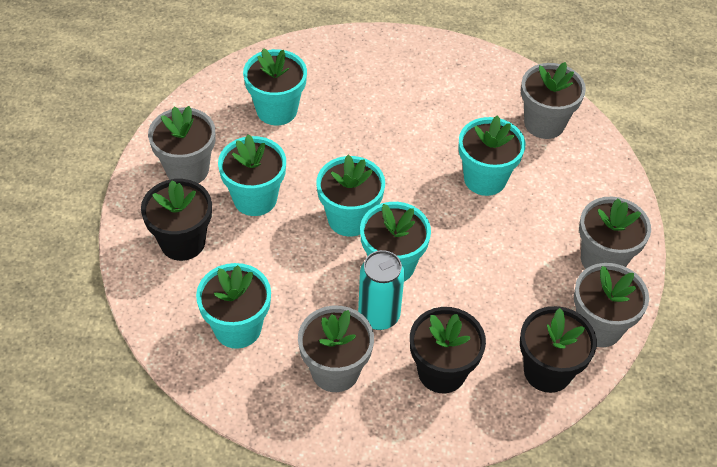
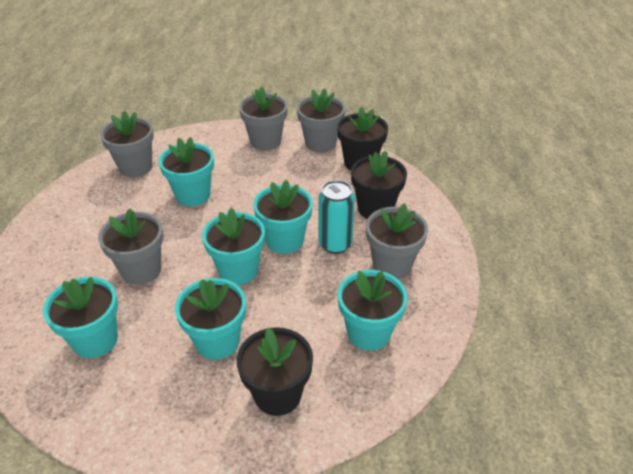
camera: 95 degrees left, 10 degrees down
(187, 169) = (177, 409): grey flower pot -> grey flower pot (141, 270)

